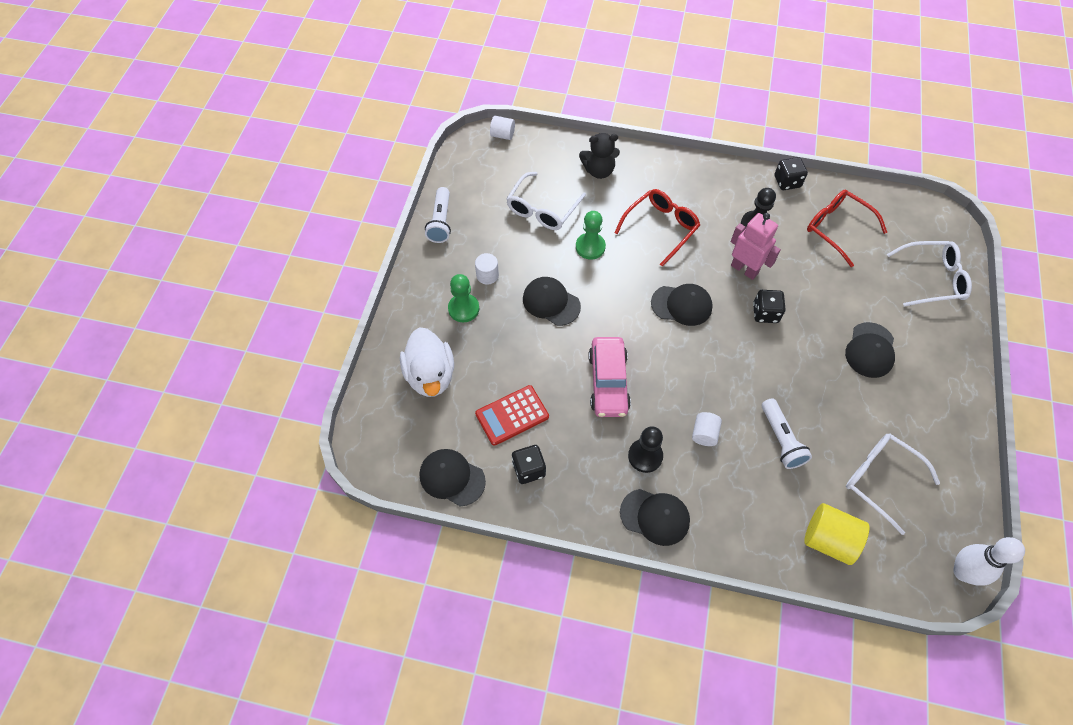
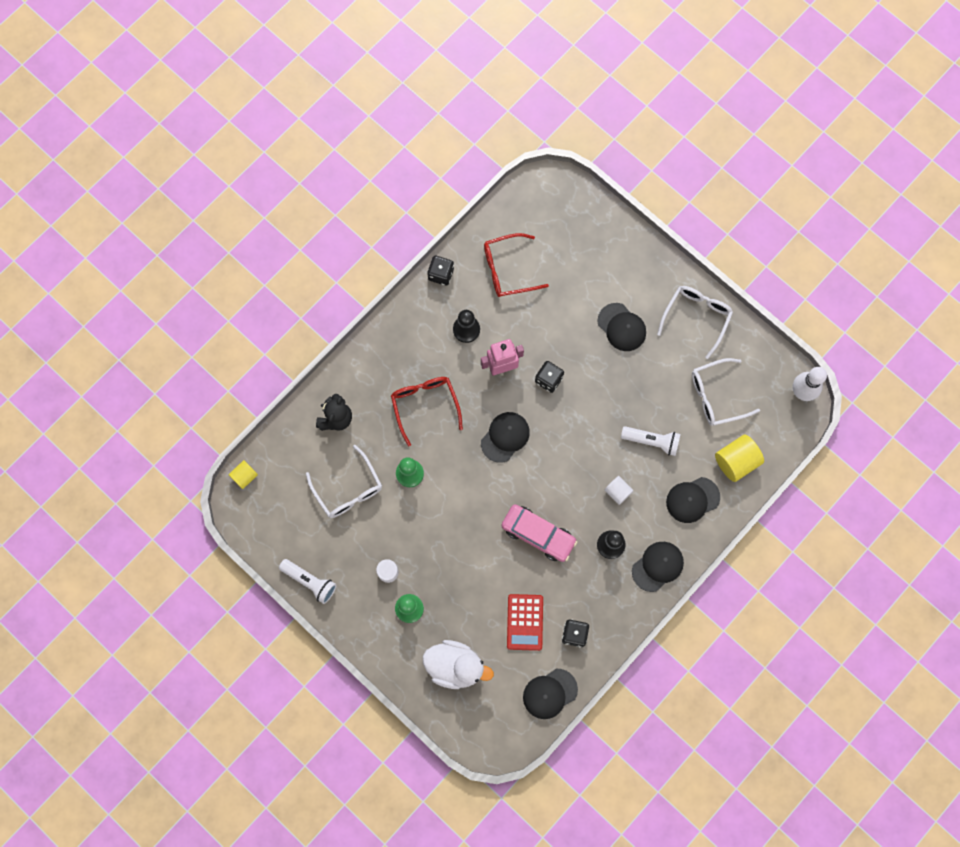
camera: 60 degrees left, 15 degrees up
(502, 135) = (244, 476): white cylinder -> yellow cylinder
(551, 302) = (444, 536): black cap -> black cap (692, 500)
(932, 279) = (592, 235): white glasses -> white glasses (696, 317)

